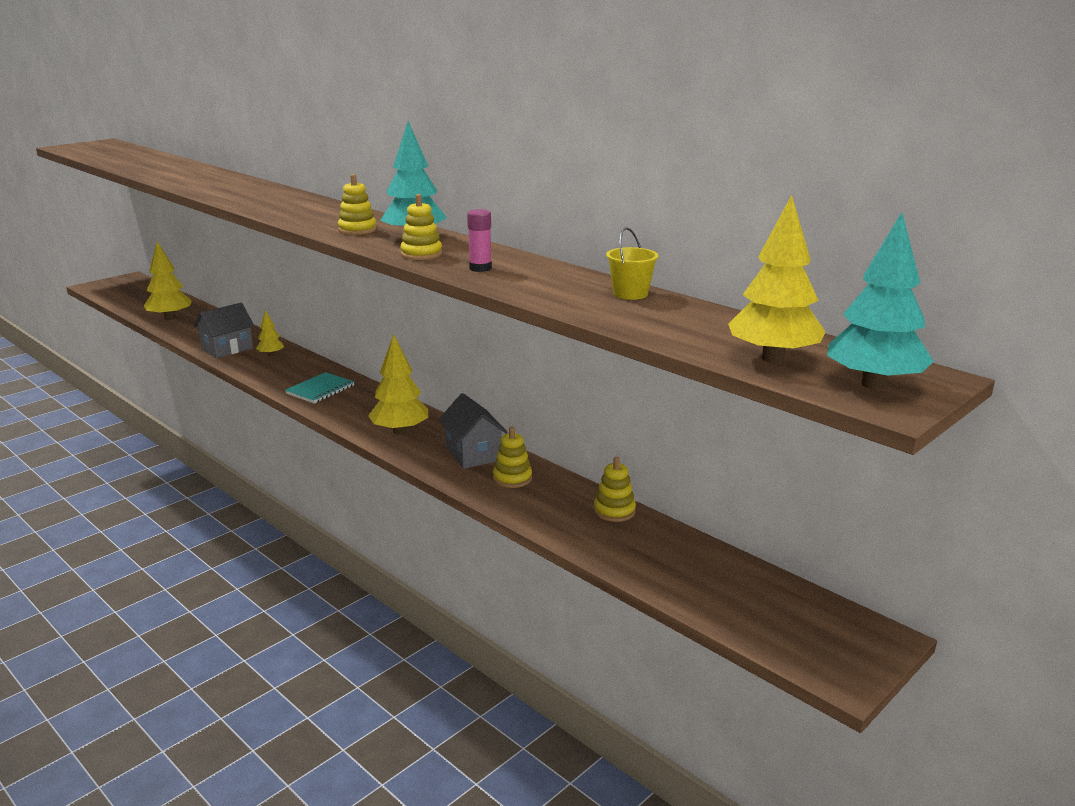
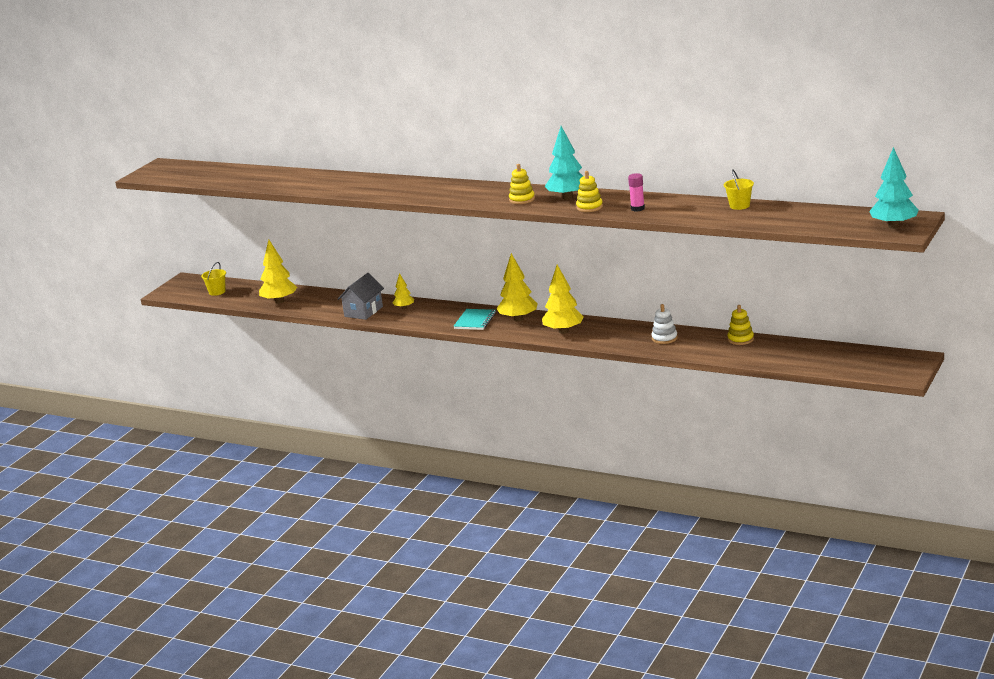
camera: 15 degrees left, 0 degrees up
(134, 295) = (217, 292): none -> yellow bucket
(473, 453) = (626, 332): grey house -> none
(512, 478) = (664, 338): yellow stacking toy -> white stacking toy
(773, 358) = (841, 224): yellow tree -> yellow tree (518, 319)

